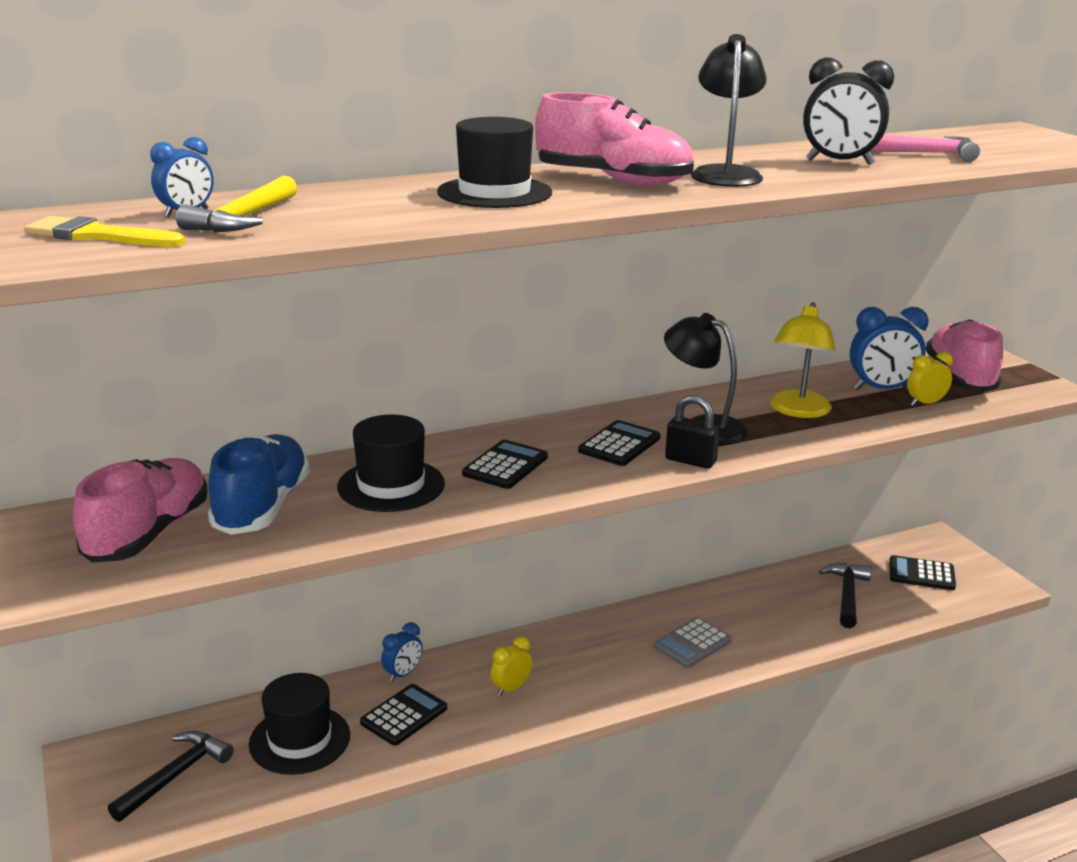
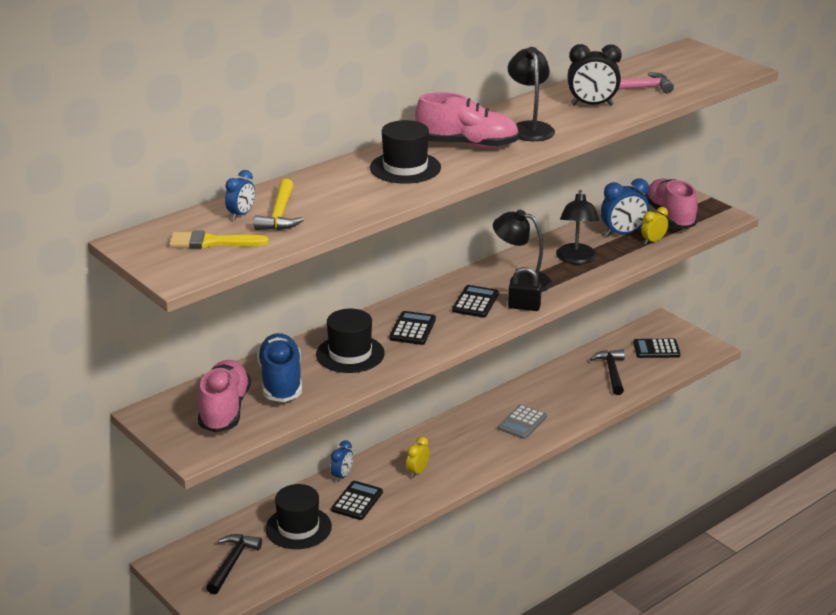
camera: 15 degrees left, 5 degrees up
(798, 411) = (576, 259): yellow lamp -> black lamp

